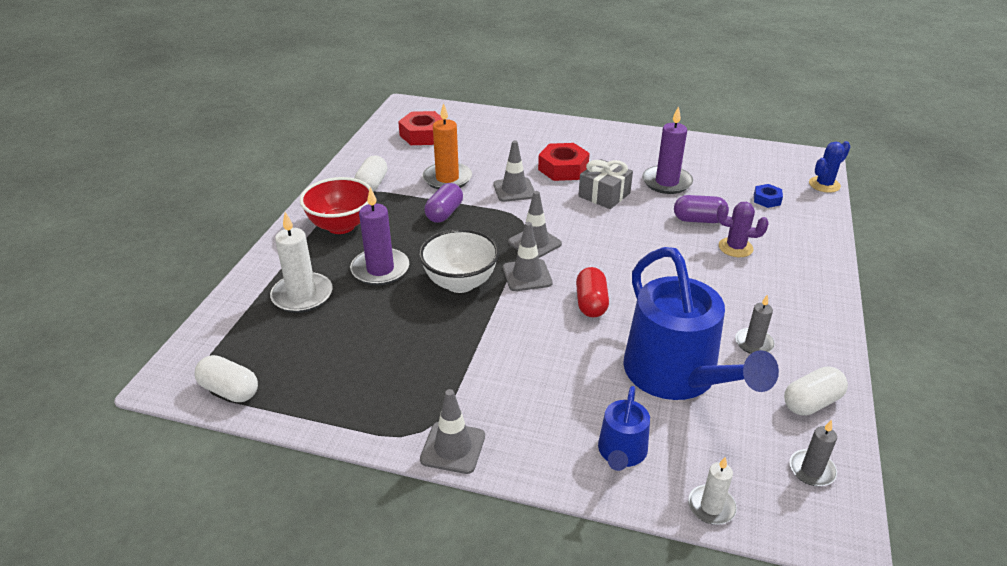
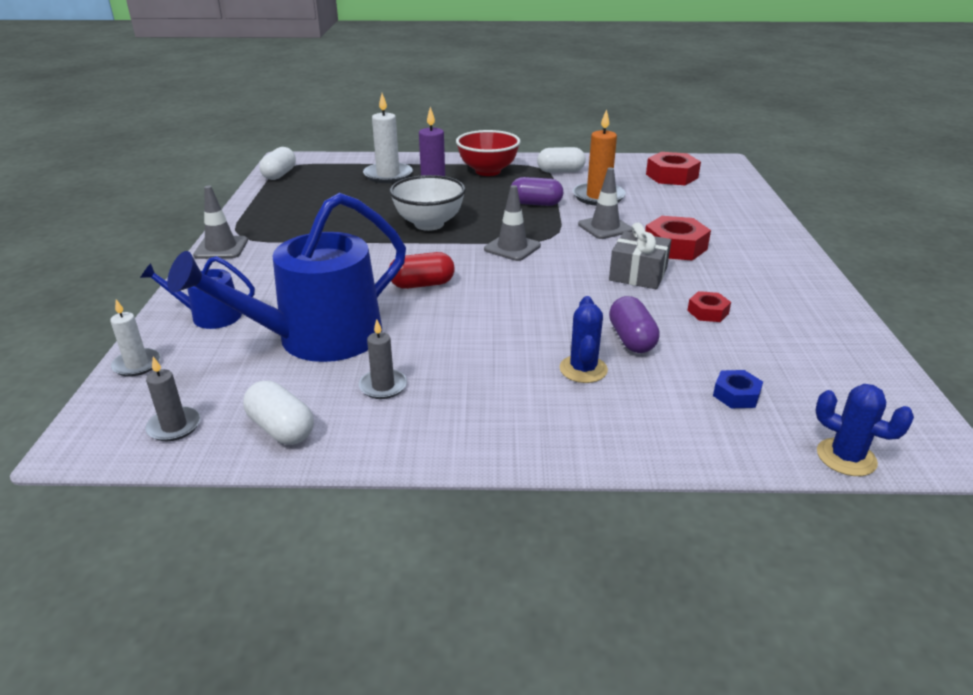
camera: 75 degrees right, 5 degrees down
(527, 275) = (454, 250): grey traffic cone -> none
(666, 182) = (707, 312): purple candle -> red nut
(735, 247) = (583, 369): purple cactus -> blue cactus

